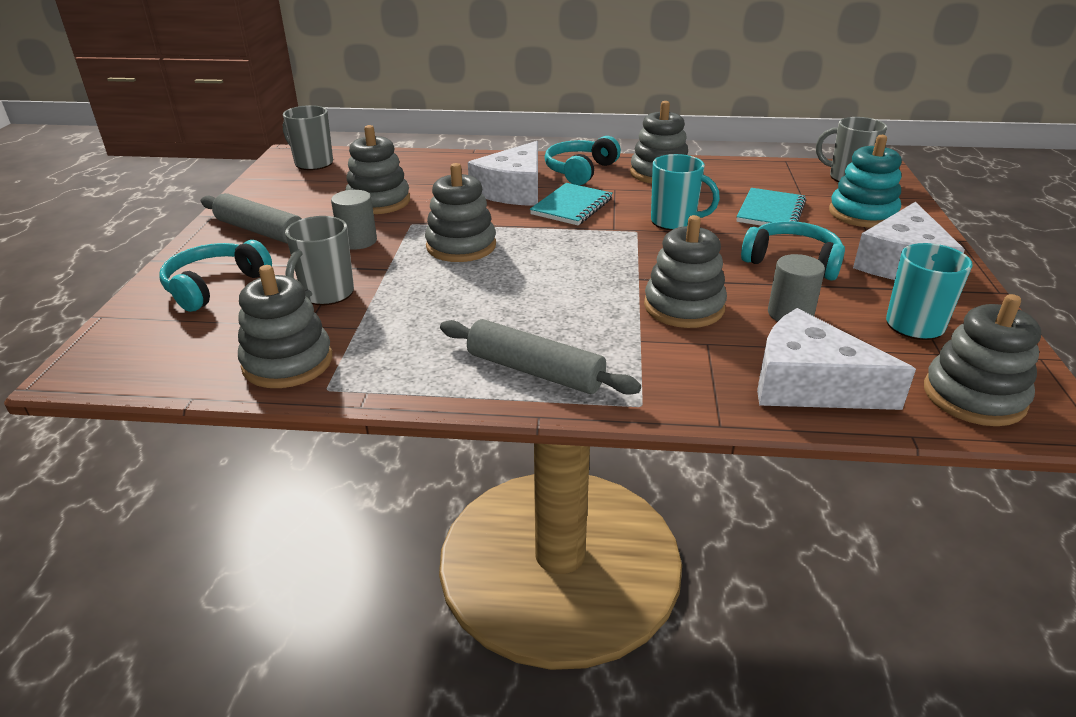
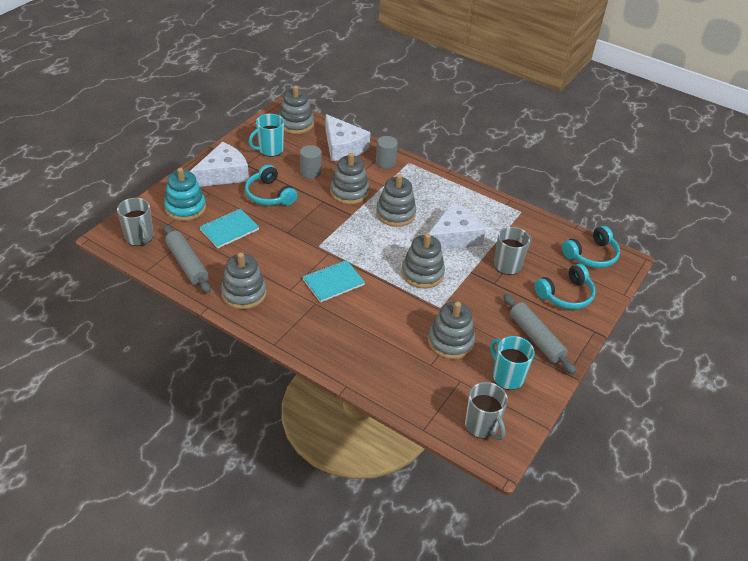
camera: 155 degrees left, 10 degrees up
(288, 362) = (534, 230): grey stacking toy -> grey stacking toy (395, 214)
(357, 241) = (479, 302): grey cylinder -> grey cylinder (385, 162)
(513, 190) = (354, 316): white cheese -> white cheese (454, 236)
(535, 371) = (436, 188): grey rolling pin -> grey rolling pin (187, 264)
(580, 171) = (291, 320): turquoise headphones -> turquoise headphones (591, 255)
(674, 222) = (290, 244): turquoise mug -> turquoise mug (507, 376)

